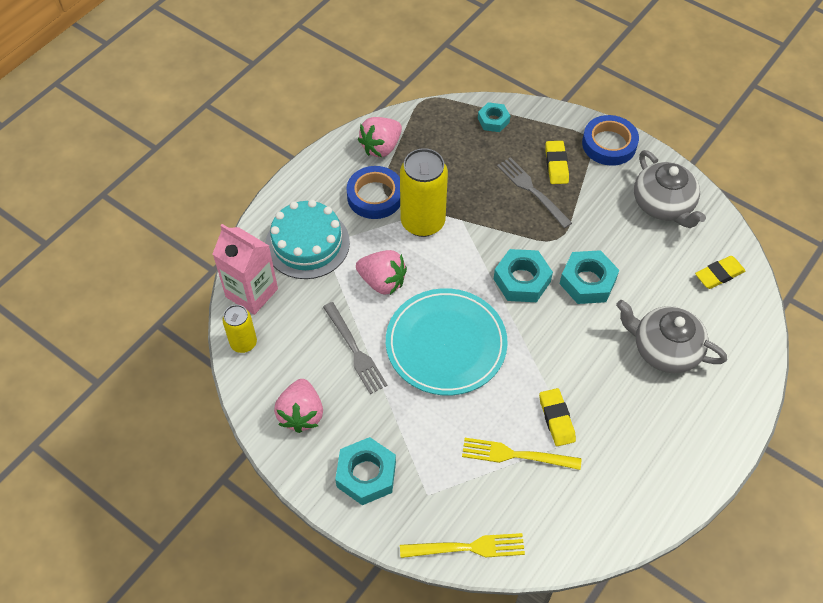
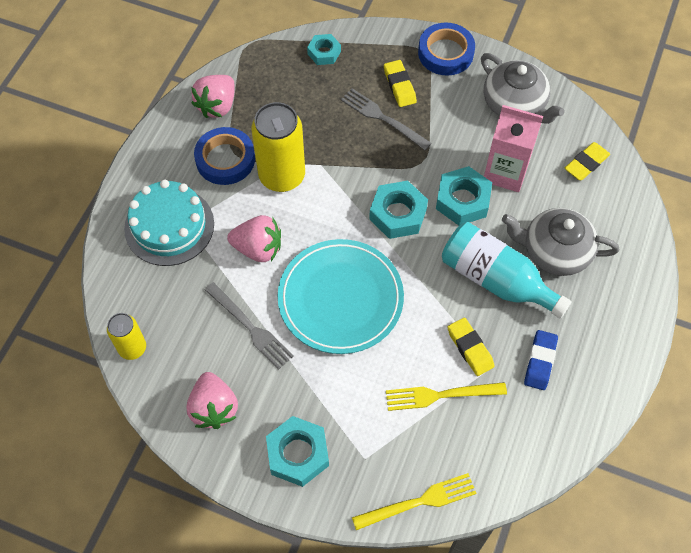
camera: 15 degrees left, 5 degrees up
(251, 293) = (125, 292): pink carton -> pink carton (505, 172)
(599, 362) = (496, 279): none -> turquoise bottle
(621, 448) = (540, 361): none -> blue eraser

